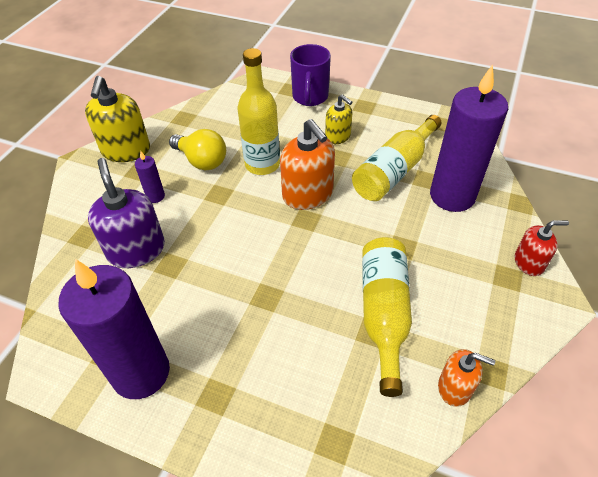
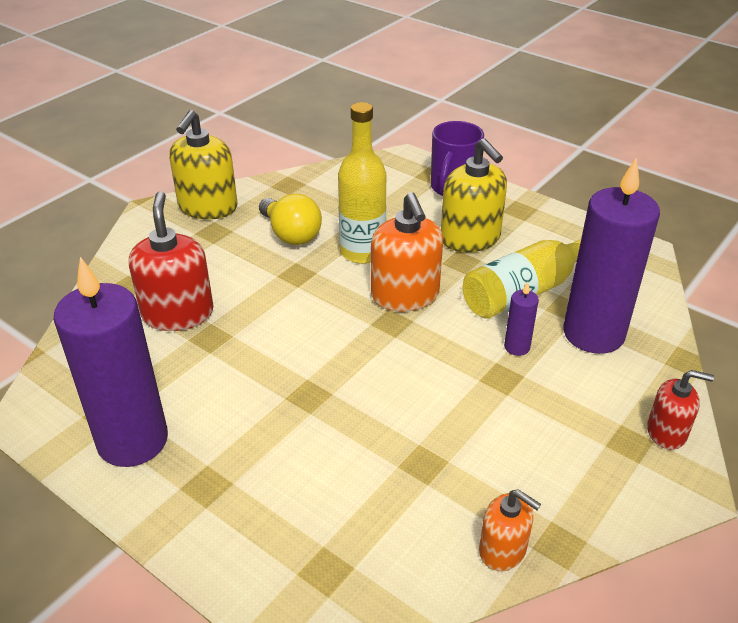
camera: 15 degrees right, 10 degrees down
(136, 250) = (178, 313): purple soap dispenser -> red soap dispenser
(155, 196) = (222, 262): purple candle -> purple candle (517, 347)
(338, 136) = (470, 238): yellow soap dispenser -> yellow soap dispenser, size x1.70
(383, 314) = (445, 447): yellow bottle -> none

